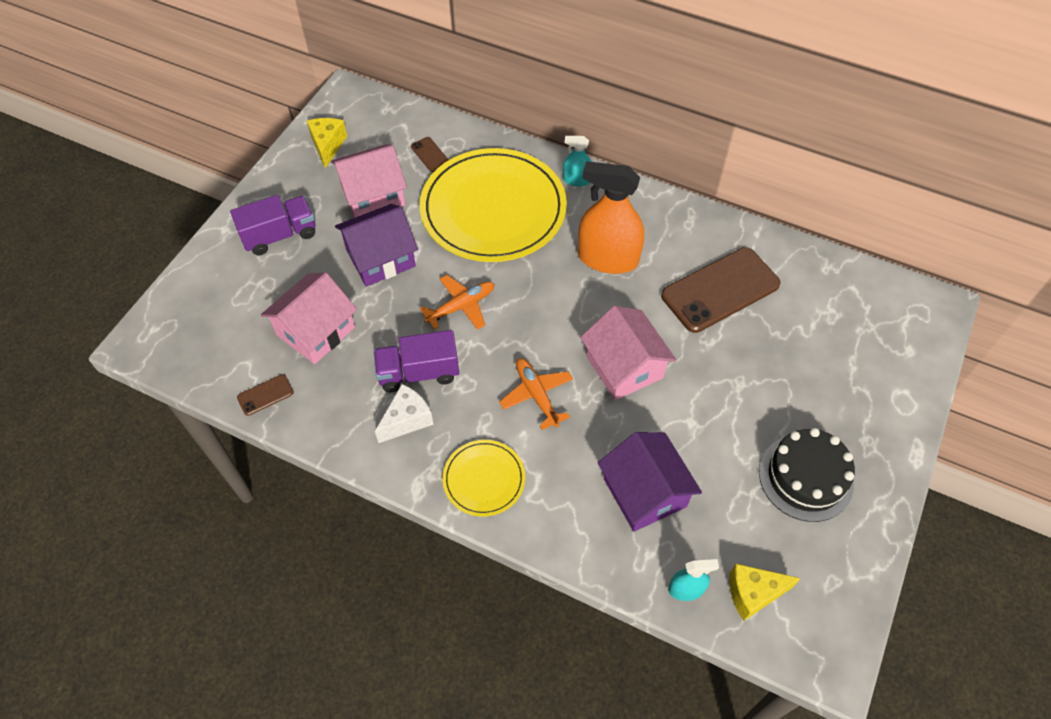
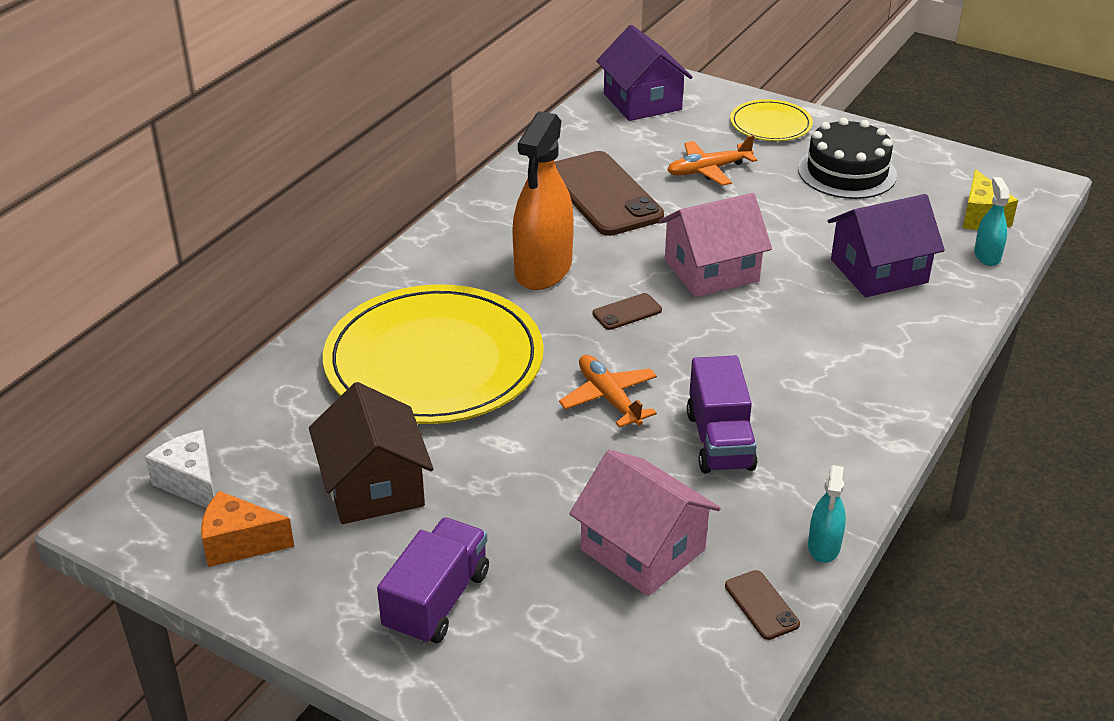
camera: 85 degrees left, 20 degrees down
(280, 235) = (436, 601): purple truck -> purple truck turned 45 degrees clockwise
(328, 146) = (239, 543): yellow cheese -> orange cheese
(373, 195) = (374, 486): pink house -> brown house
(380, 258) = (507, 478): purple house -> purple house (642, 102)
(407, 420) = (796, 453): white cheese -> white cheese (191, 483)
(430, 155) = (303, 421): brown phone -> brown phone (627, 312)
(484, 479) = (878, 388): yellow plate -> yellow plate (770, 124)
(537, 395) = (754, 339): orange plane -> orange plane (708, 170)
(577, 180) = (399, 284): turquoise spray bottle -> turquoise spray bottle (824, 546)

